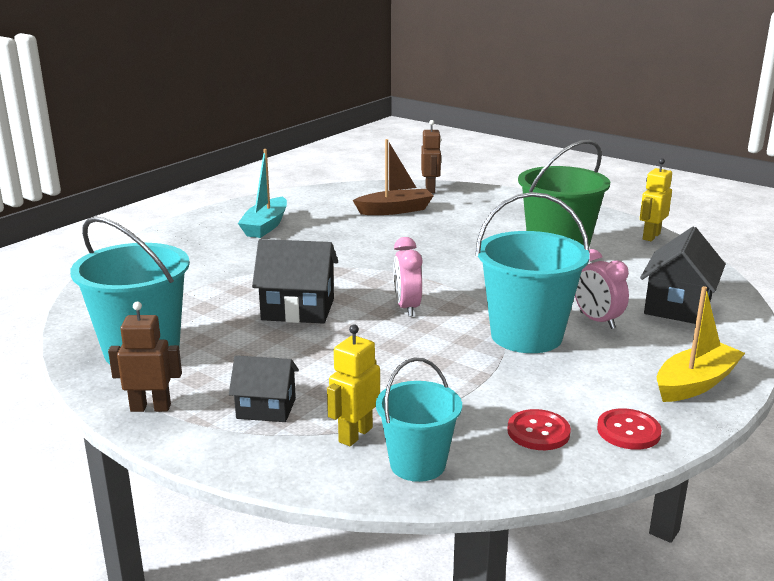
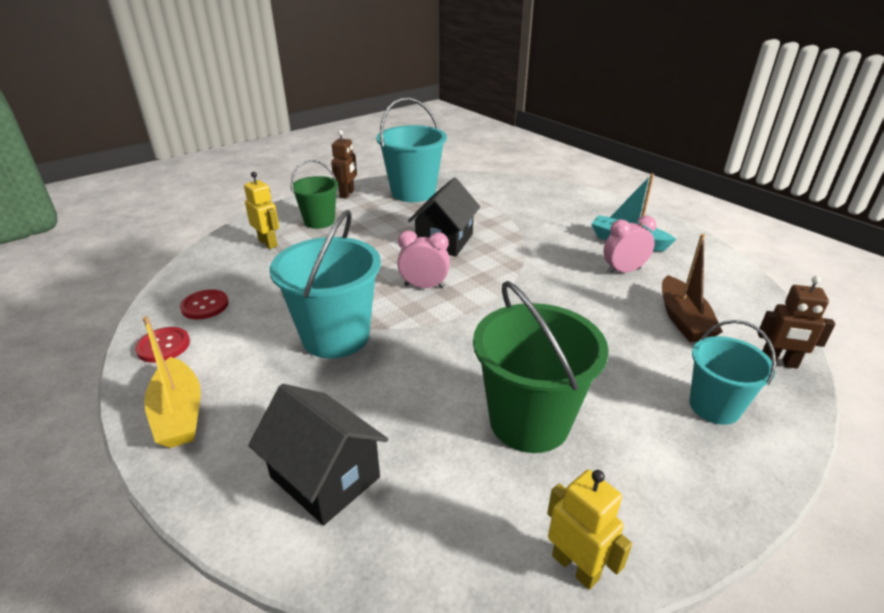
camera: 105 degrees right, 10 degrees up
(266, 408) = (319, 221): black house -> green bucket
(417, 464) = (221, 257): turquoise bucket -> turquoise bucket (714, 406)
(597, 321) = (334, 391): pink clock -> pink clock (623, 271)

